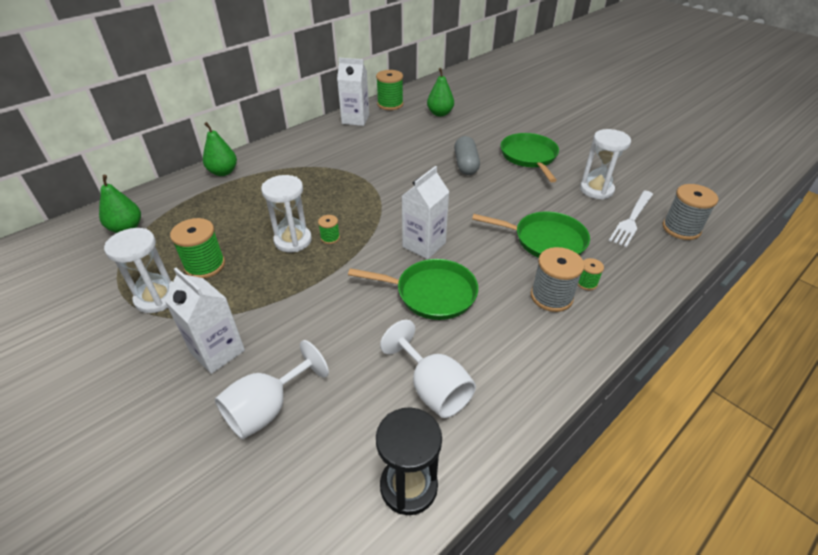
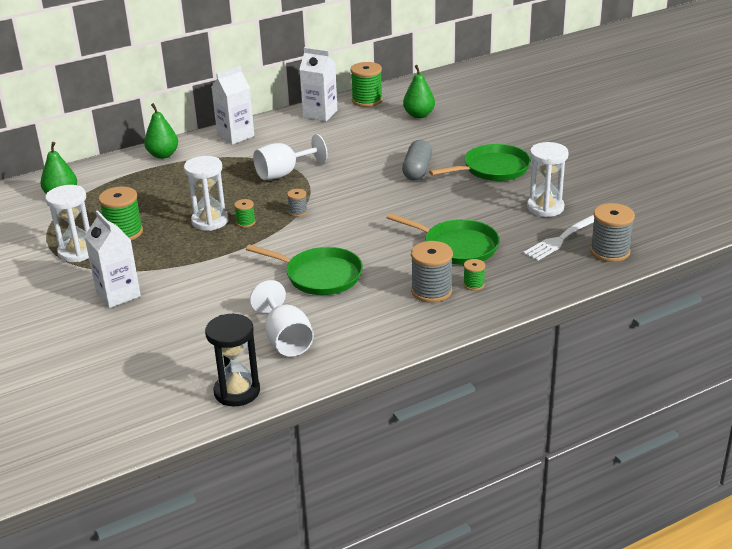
camera: 15 degrees right, 10 degrees down
(267, 408) = (147, 334): white goblet -> white goblet (284, 173)
(377, 219) = (298, 212): none -> grey spool
(424, 245) = (333, 237): white carton -> white carton (235, 136)
(529, 157) = (493, 169): green pan -> green pan turned 60 degrees clockwise

